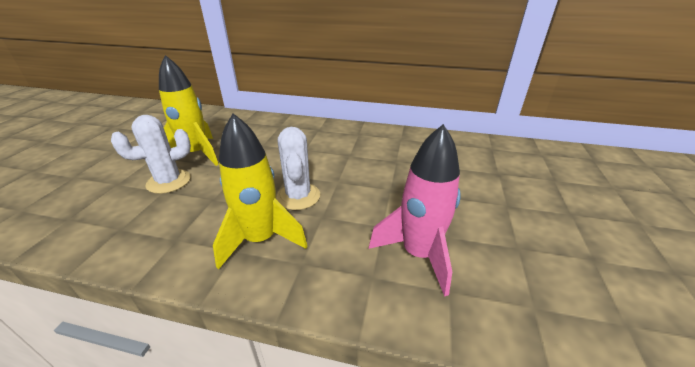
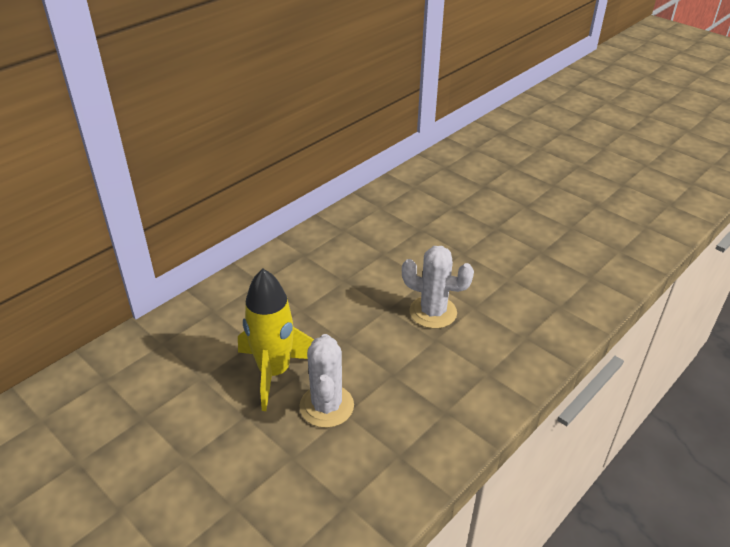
camera: 60 degrees left, 5 degrees up
(261, 239) = (482, 353): yellow rocket -> none
(418, 254) = (551, 274): pink rocket -> none

